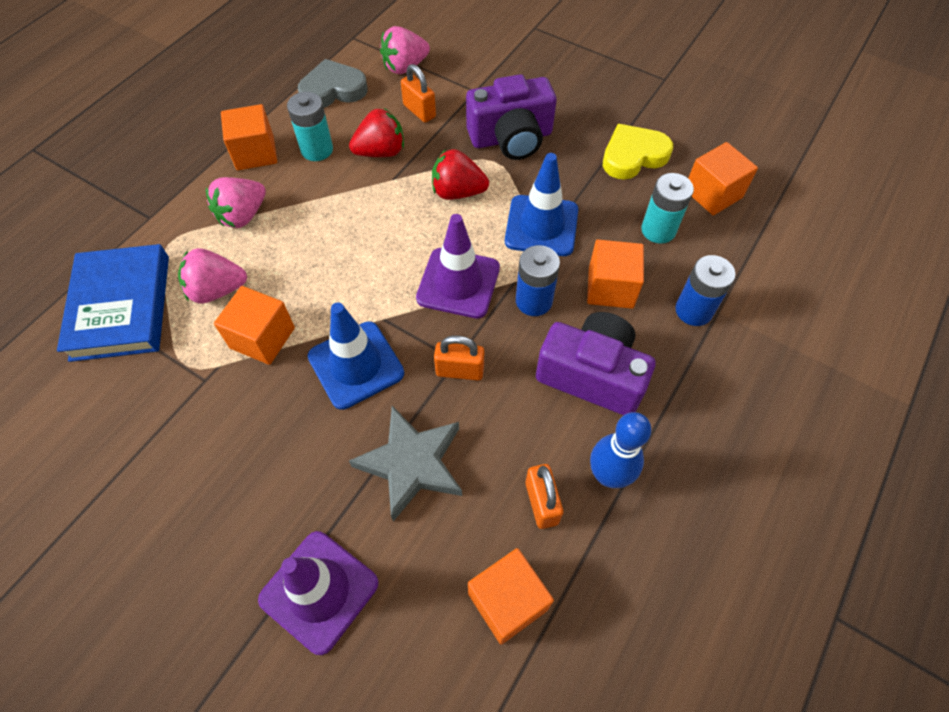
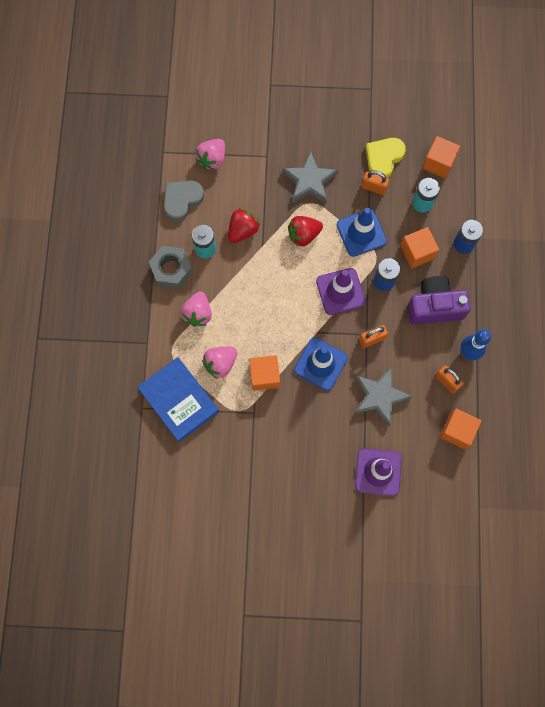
camera: 30 degrees left, 15 degrees up
(255, 153) = (171, 270): orange cube -> grey nut
(419, 111) = (244, 189): orange padlock -> orange padlock (374, 187)
(511, 138) = (309, 181): purple camera -> grey star

